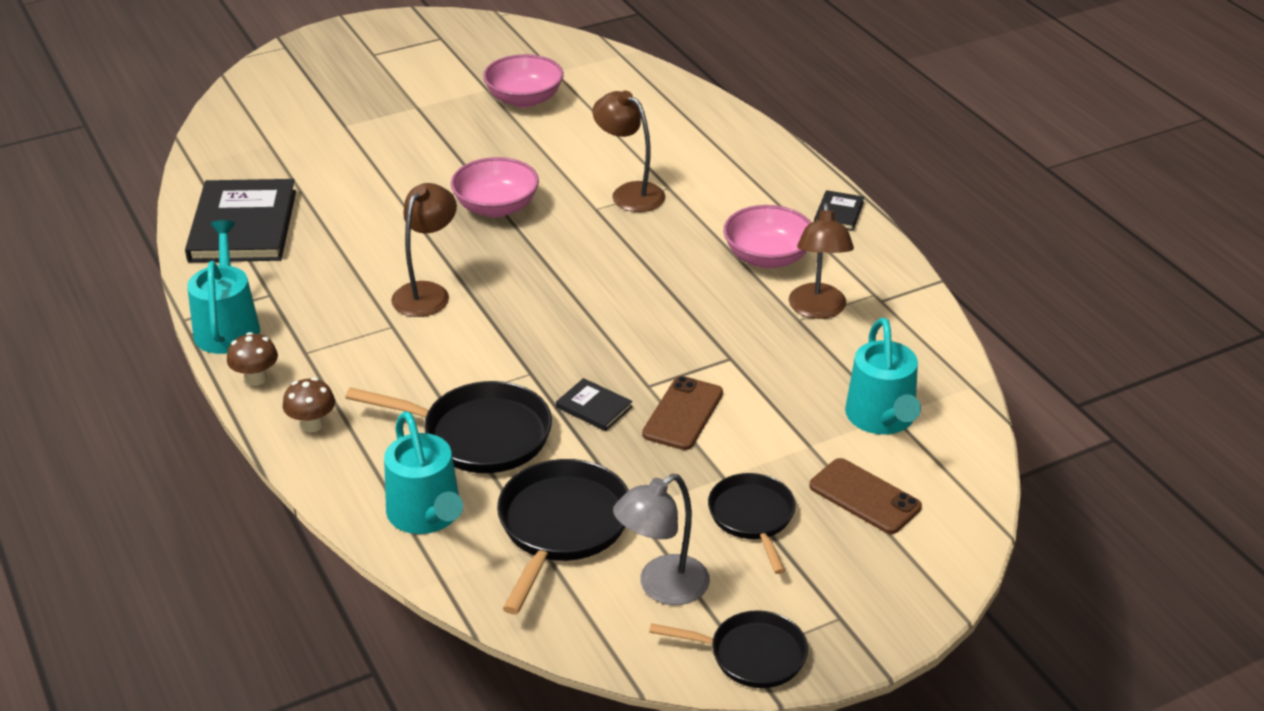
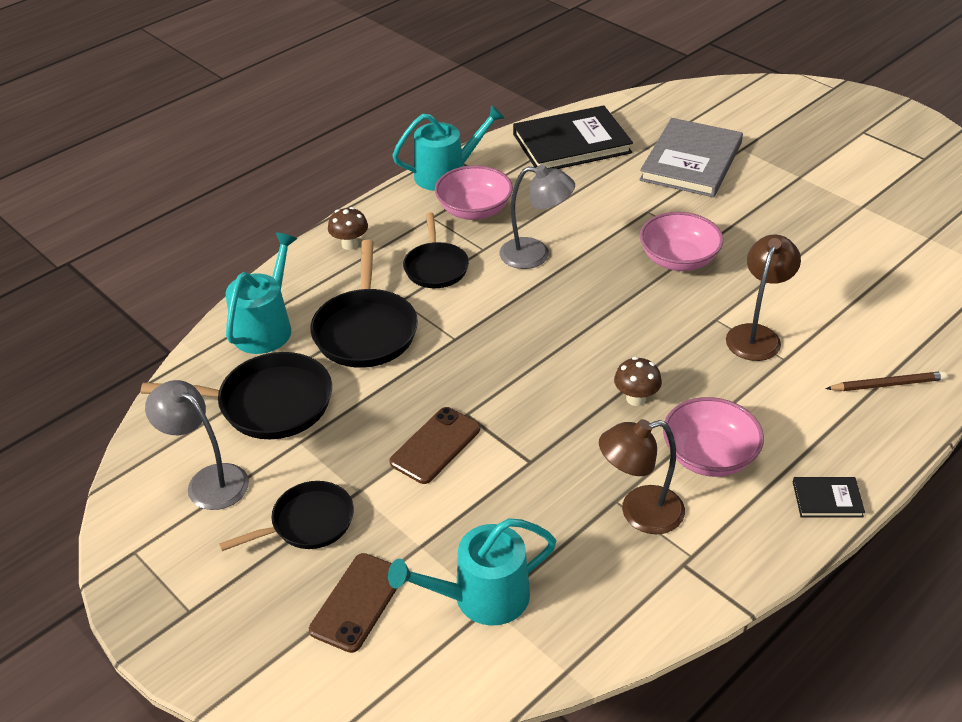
camera: 75 degrees right, 5 degrees up
(256, 379) = (392, 204): brown mushroom -> brown mushroom (636, 398)
(342, 160) = (691, 161): none -> grey book
(427, 293) = (535, 254): brown lamp -> grey lamp
(427, 515) = (266, 327): turquoise watering can -> turquoise watering can turned 150 degrees clockwise
(524, 99) = (864, 232): pink bowl -> pink bowl (474, 210)
(594, 407) = (424, 387): black book -> none
(683, 414) = (435, 445): brown phone -> brown phone turned 60 degrees counterclockwise
(725, 148) = (887, 384): none -> brown pencil
(751, 655) = (136, 555): black pan -> black pan (436, 267)

